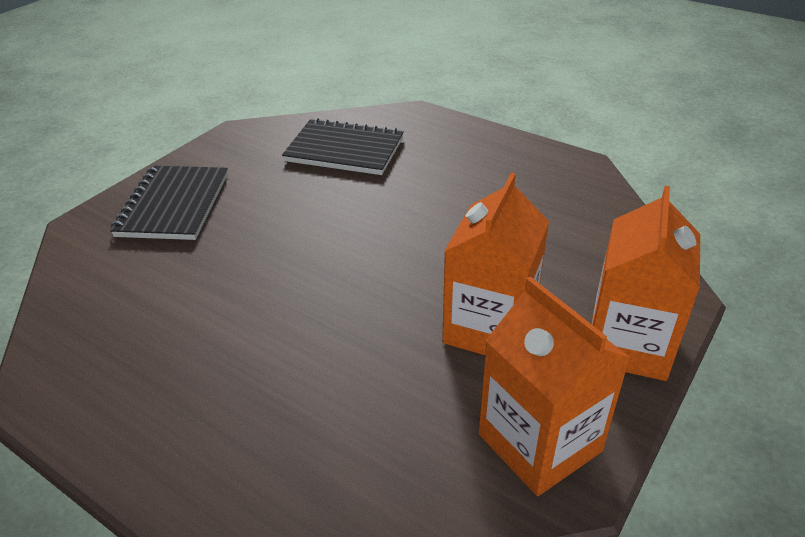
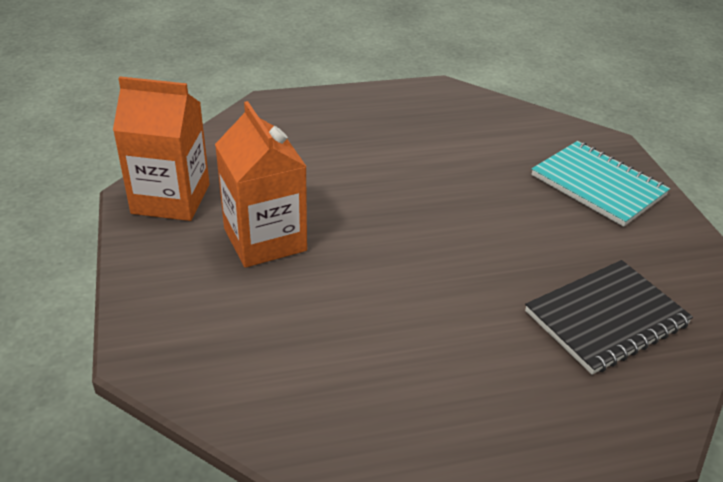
camera: 130 degrees right, 0 degrees up
(173, 205) = (598, 185): black notebook -> turquoise notebook
(628, 344) = (156, 285): orange carton -> none

